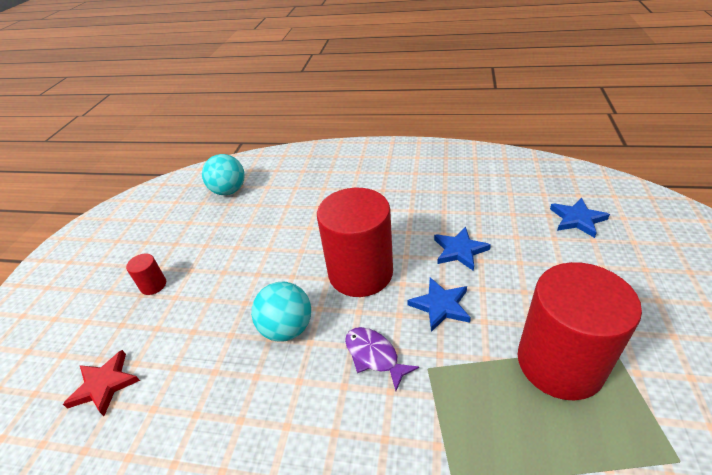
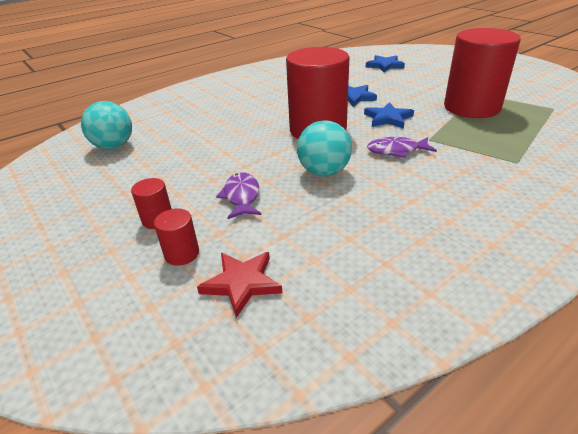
camera: 50 degrees left, 5 degrees down
(121, 328) = (182, 254): none -> red cylinder
(211, 305) = (241, 196): none -> purple fish

